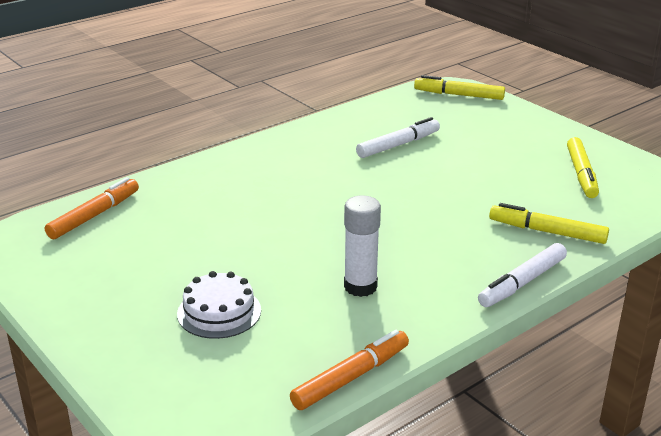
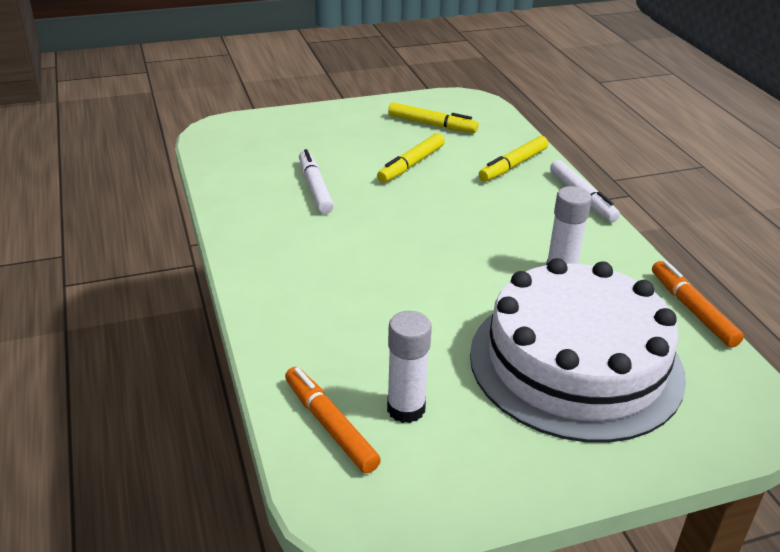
camera: 70 degrees left, 5 degrees up
(123, 241) = (406, 409): none -> white glue stick
(219, 312) = (575, 363): white cake -> white cake, size x2.44
(459, 95) = (238, 131): yellow marker -> yellow marker (411, 164)

